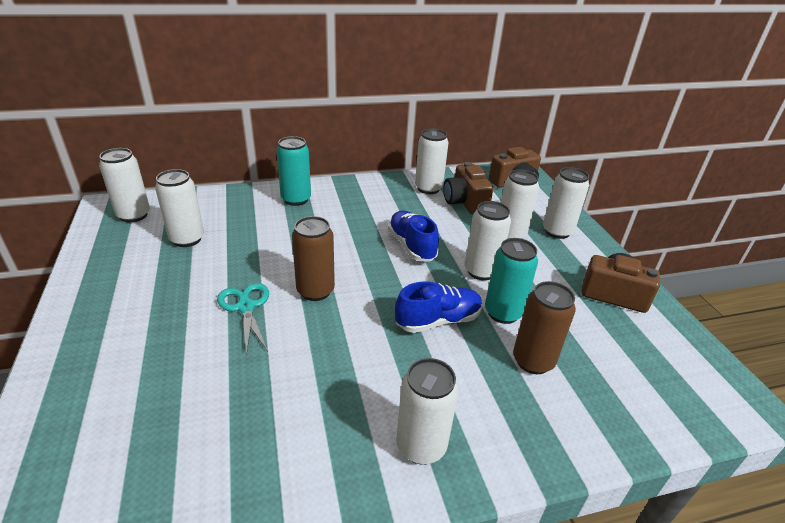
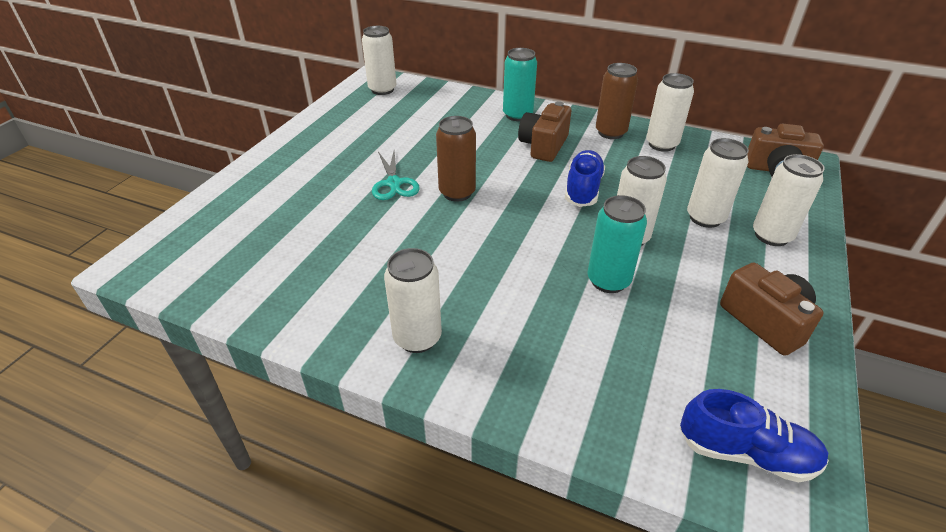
camera: 40 degrees right, 5 degrees up
(187, 239) = (401, 119): white can -> none
(245, 307) = (394, 183): turquoise scissors -> turquoise scissors turned 150 degrees clockwise
(438, 320) = (536, 259): blue shoe -> blue shoe (745, 453)
(465, 202) = (689, 170): brown camera -> brown camera (543, 146)
(533, 361) = (590, 332): brown can -> brown can (610, 132)

